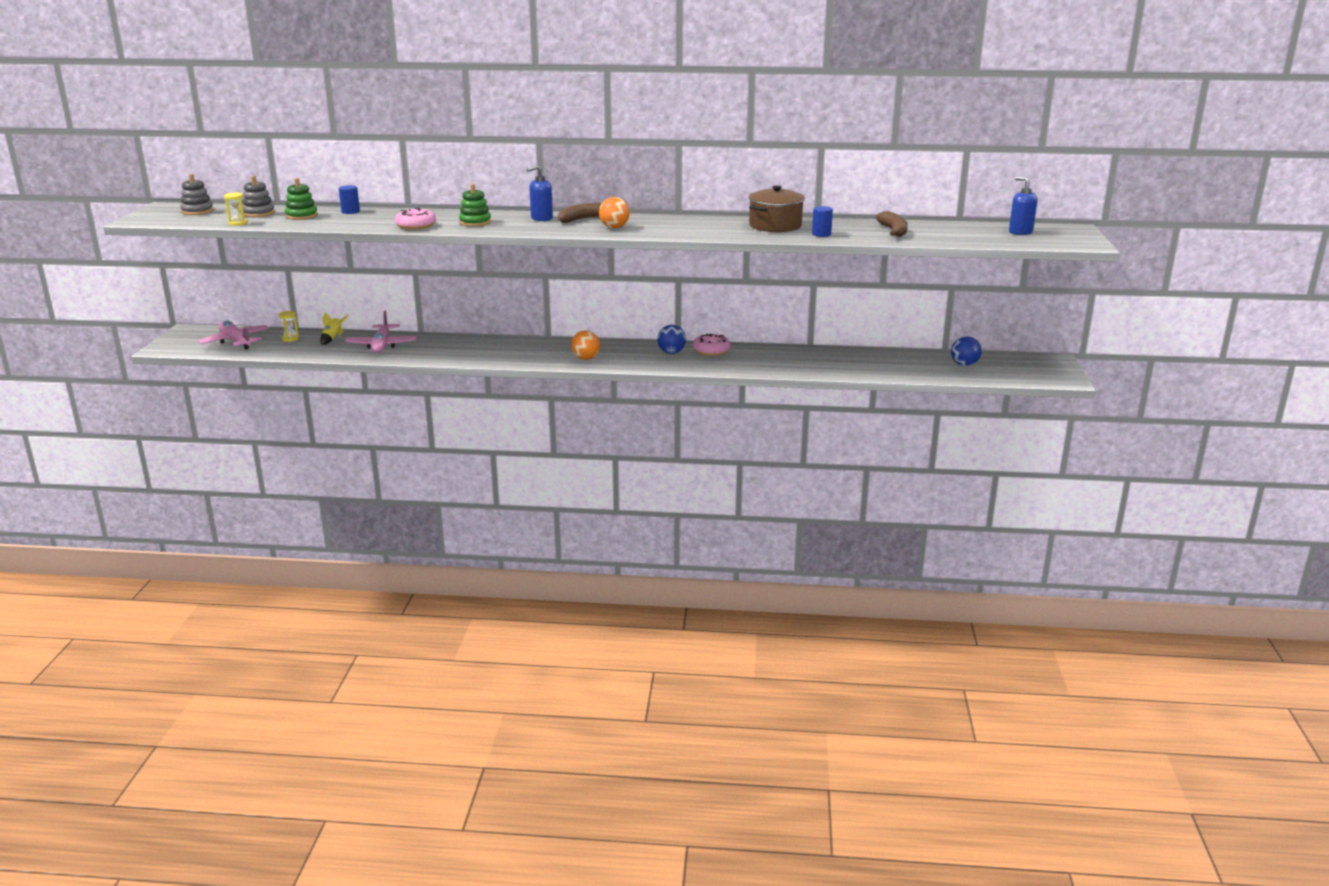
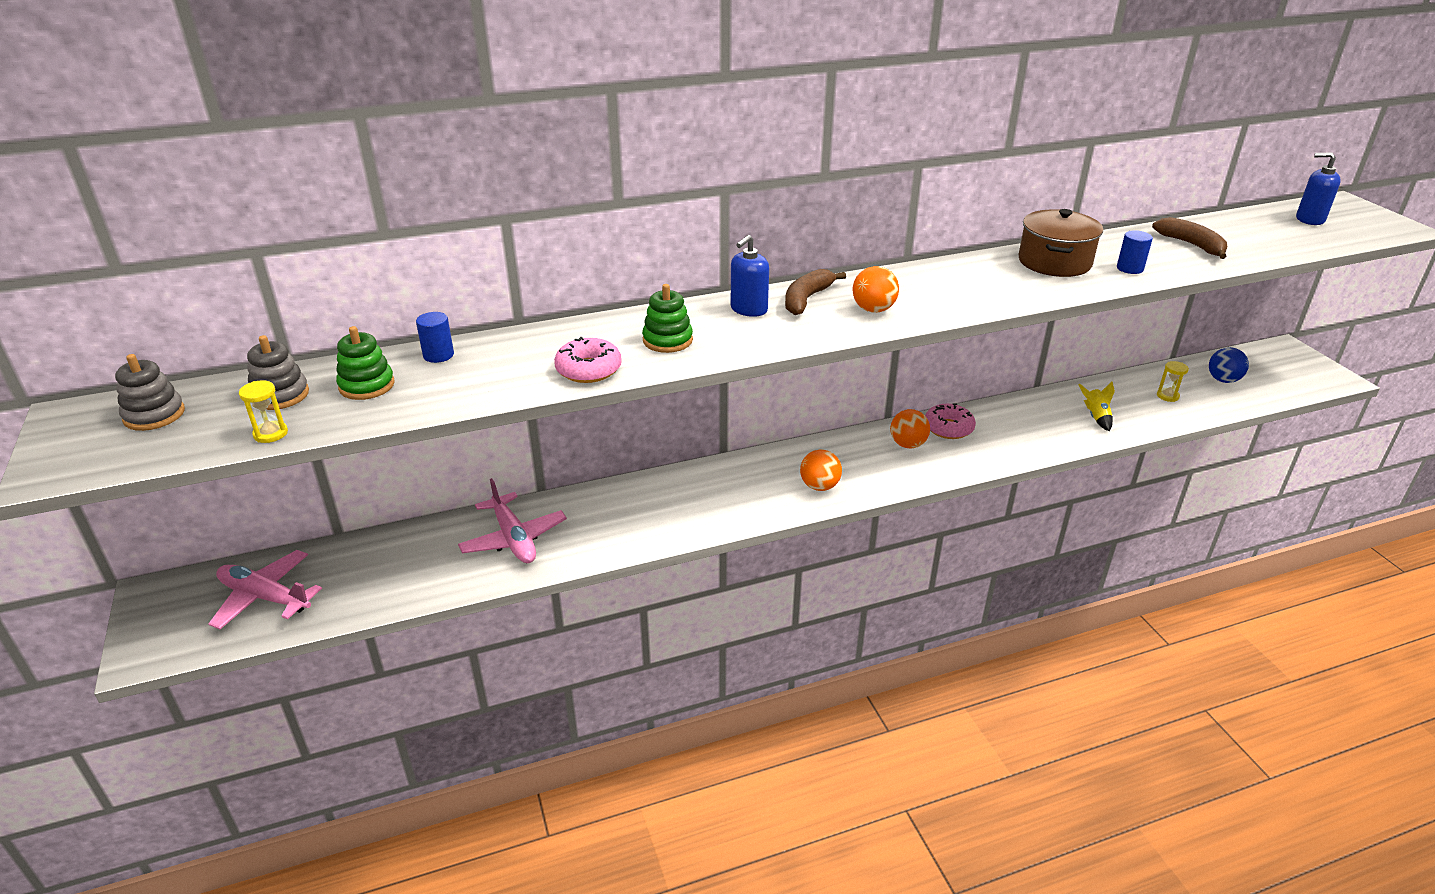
camera: 25 degrees left, 10 degrees up
(290, 339) = (354, 564): yellow hourglass -> yellow hourglass (1167, 396)
(333, 339) = (424, 545): yellow rocket -> yellow rocket (1096, 417)
(671, 352) = (908, 444): blue ball -> orange ball

